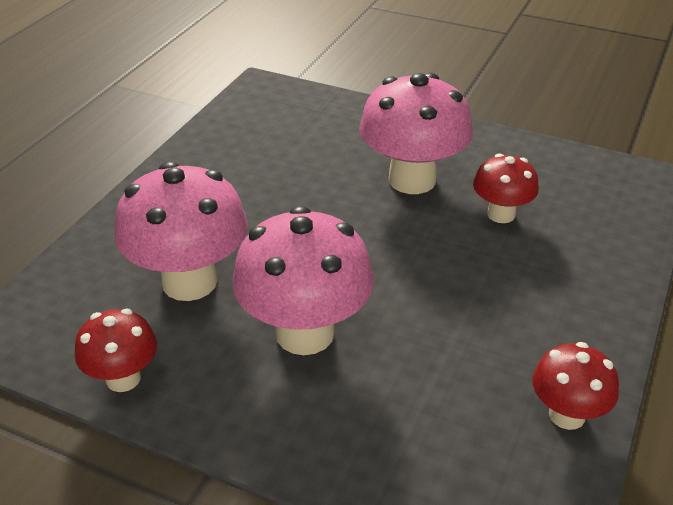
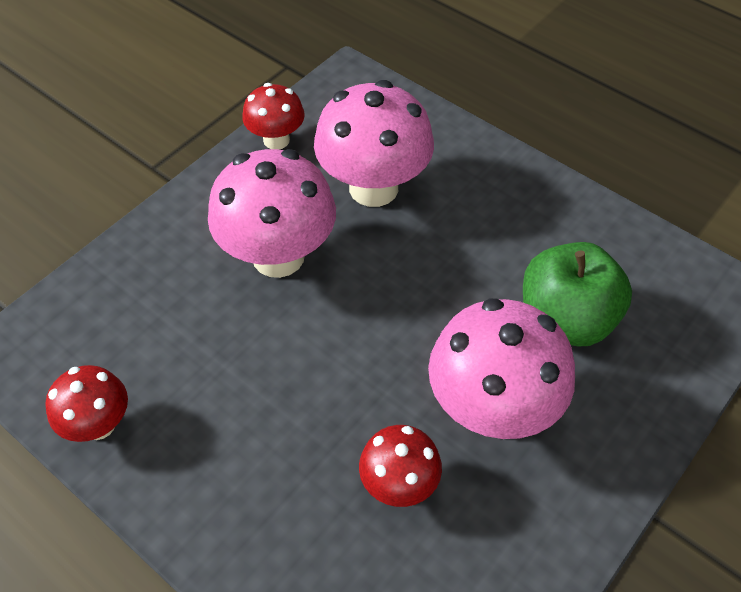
camera: 105 degrees right, 15 degrees up
(313, 154) = (566, 319): none -> green apple

